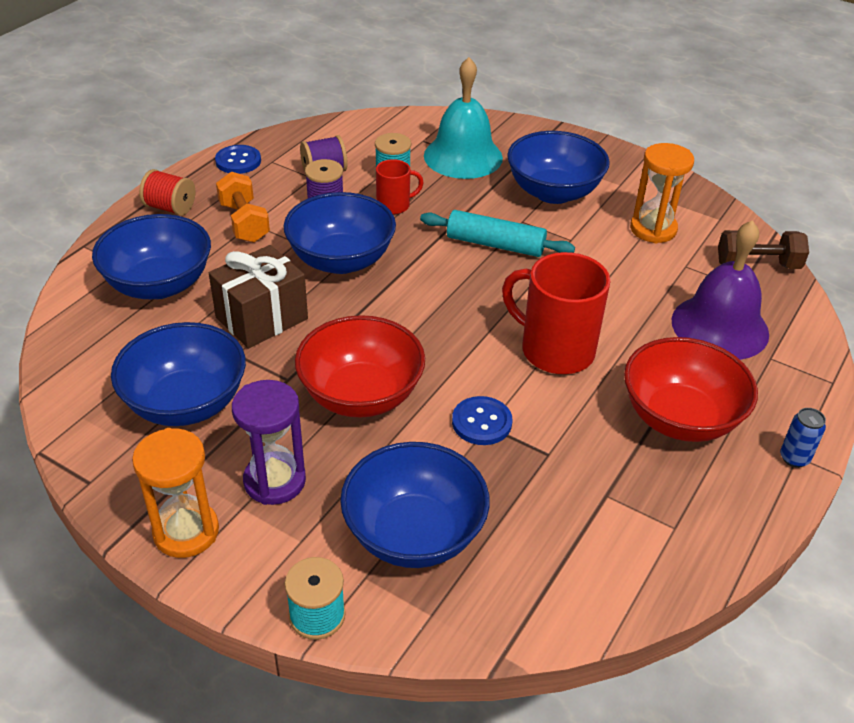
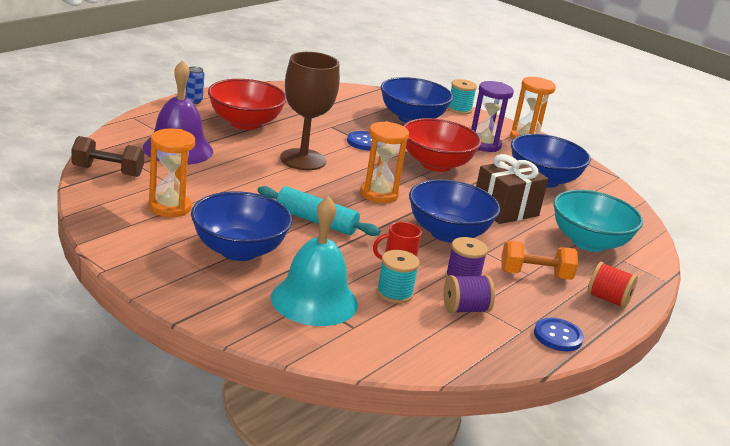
camera: 175 degrees left, 15 degrees down
(159, 284) = (589, 242): blue bowl -> turquoise bowl
(244, 222) = (535, 275): orange dumbbell -> orange dumbbell turned 75 degrees counterclockwise
(434, 306) = (379, 194): none -> orange hourglass
(555, 350) = (303, 159): red mug -> brown goblet

